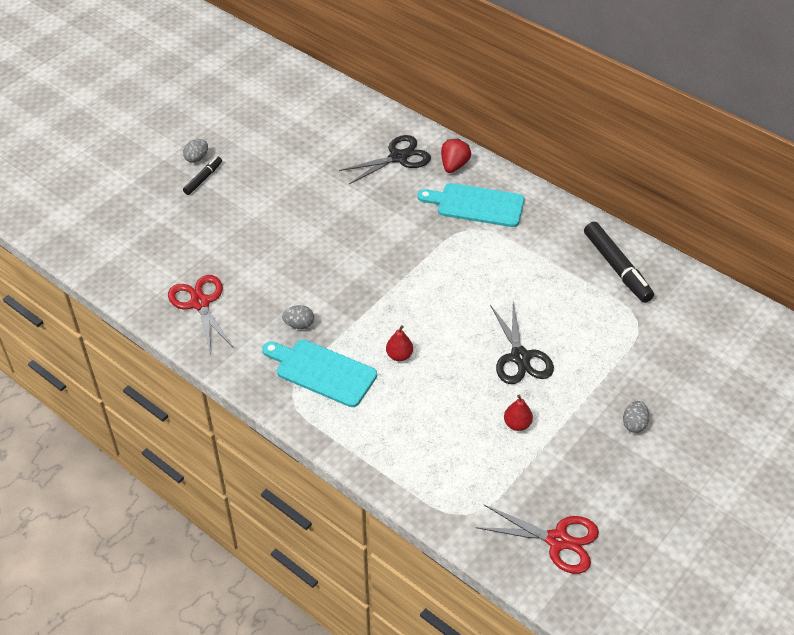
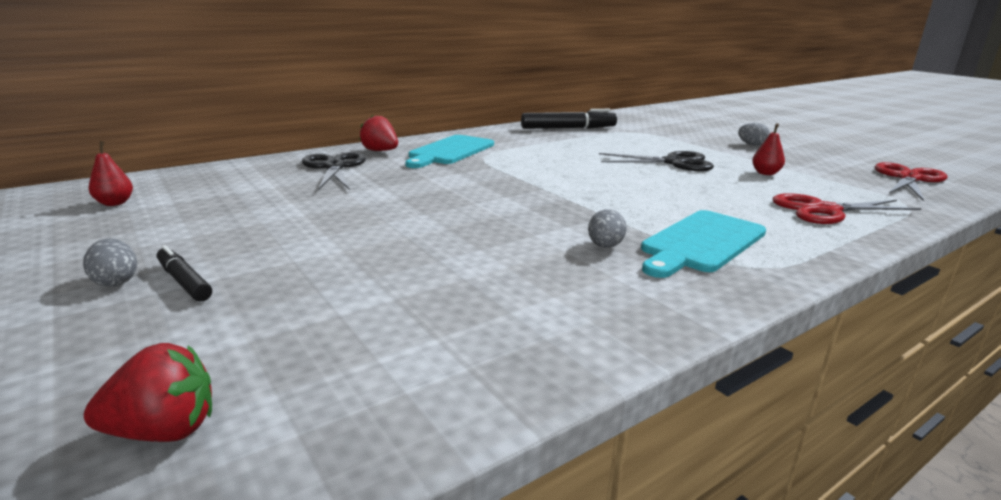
camera: 75 degrees left, 25 degrees down
(105, 228) = (164, 431): none -> red strawberry
(200, 303) = (524, 319): red scissors -> red scissors (824, 210)
(399, 355) = (671, 202): red pear -> red pear (115, 203)

